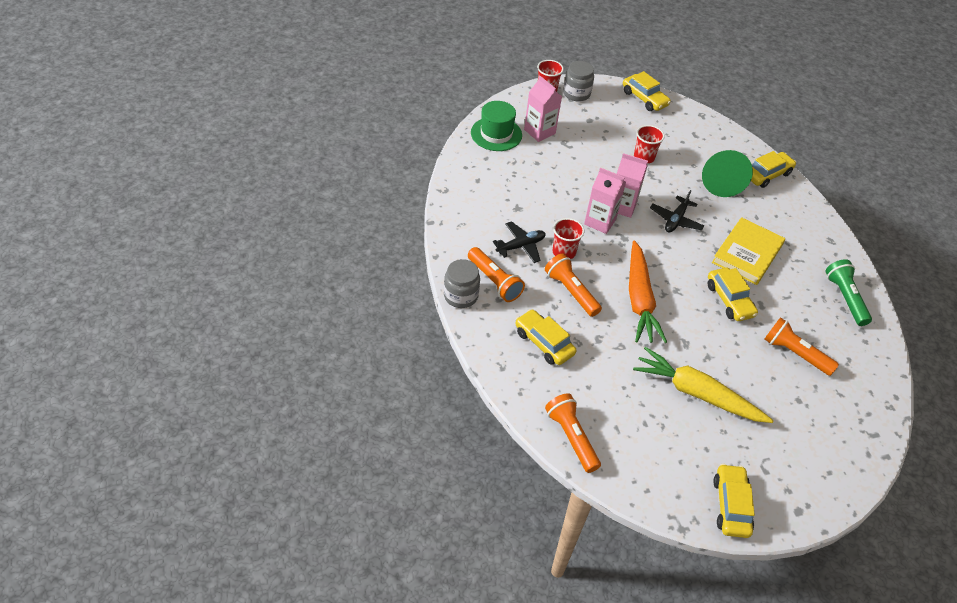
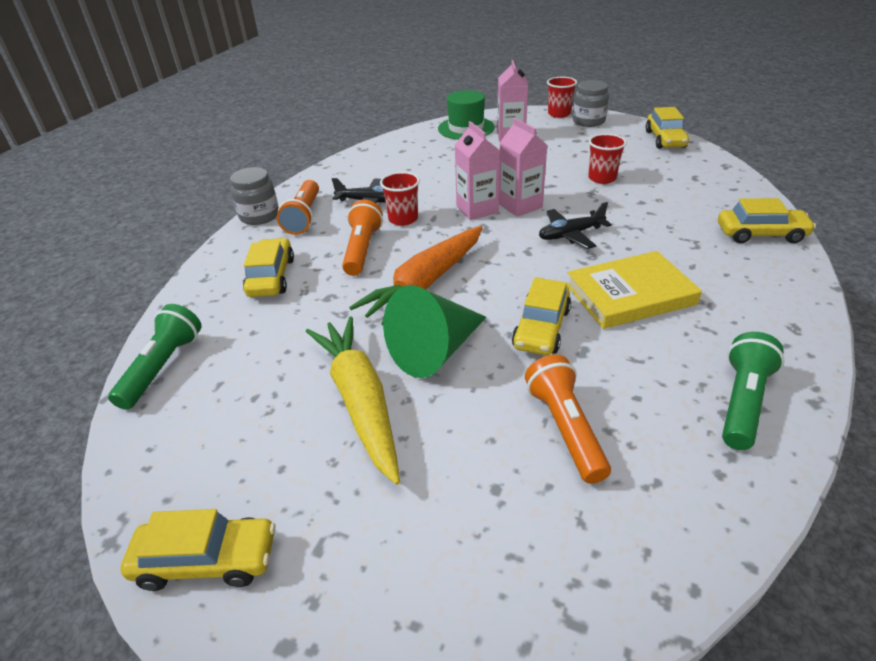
camera: 45 degrees right, 10 degrees down
(571, 437) = (162, 367): orange flashlight -> green flashlight
(720, 181) = (679, 221): green cone -> green cone (436, 350)
(731, 505) = (206, 560): yellow car -> yellow car turned 45 degrees clockwise

